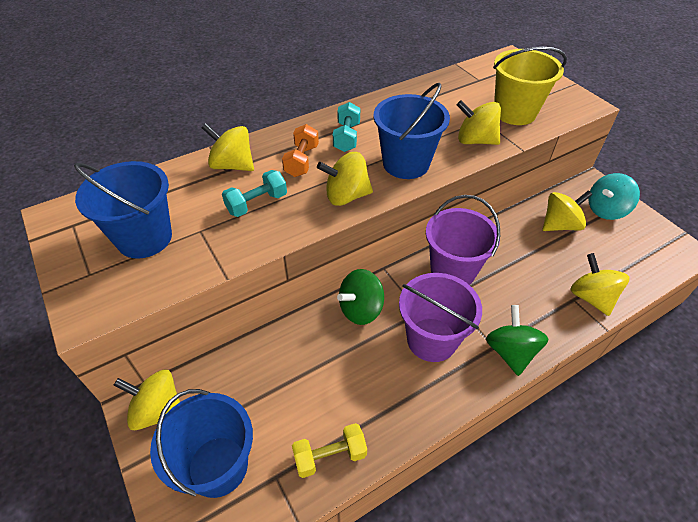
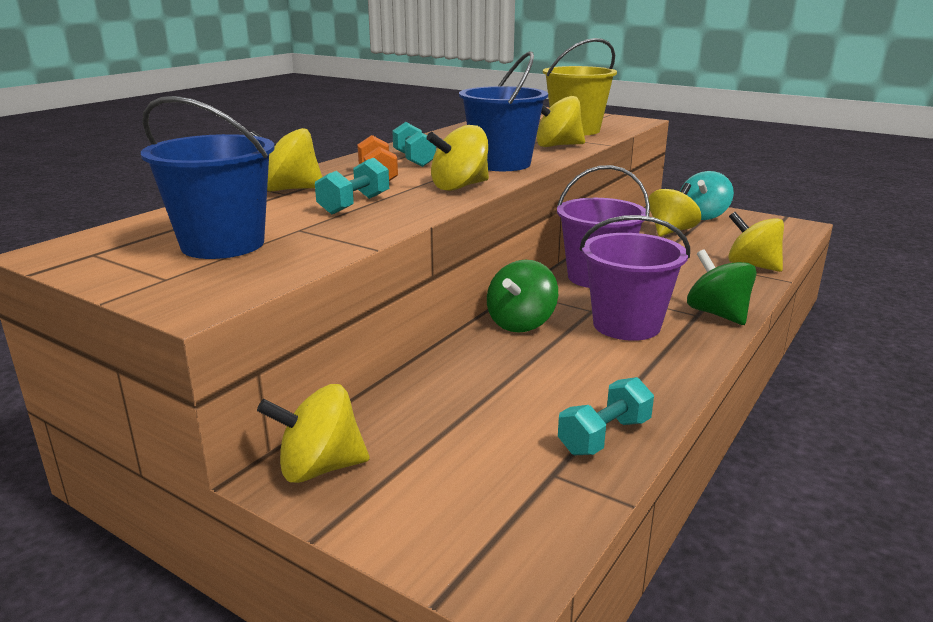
camera: 25 degrees left, 25 degrees down
(218, 466) = (462, 489): blue bucket -> none
(330, 456) = (604, 436): yellow dumbbell -> turquoise dumbbell

